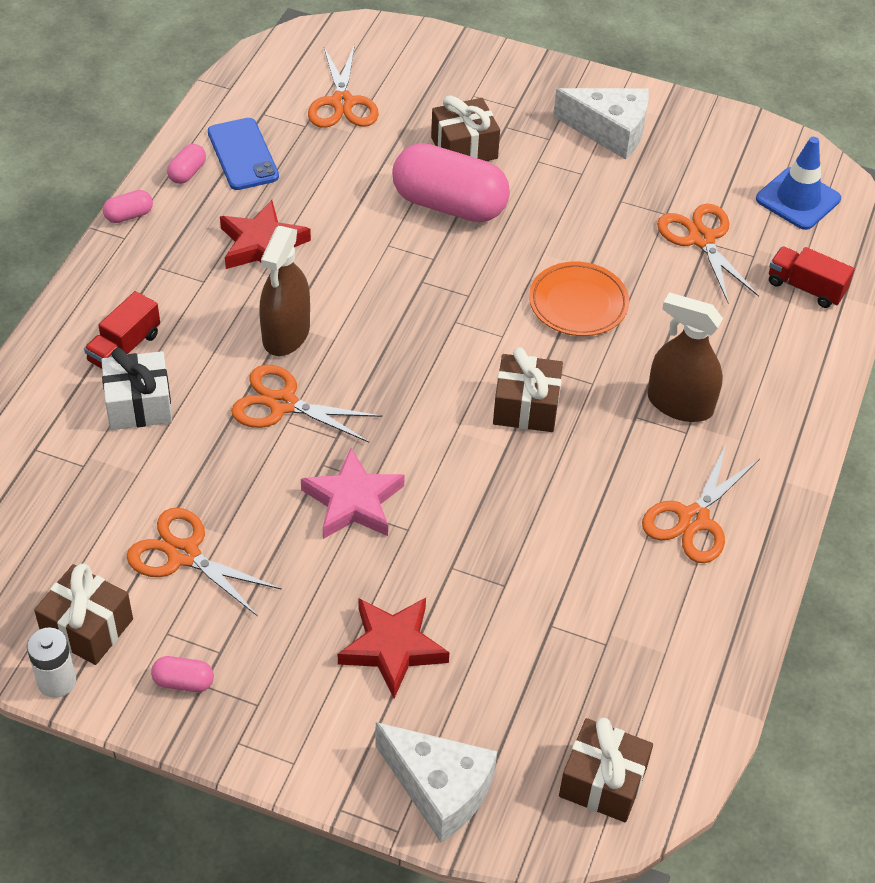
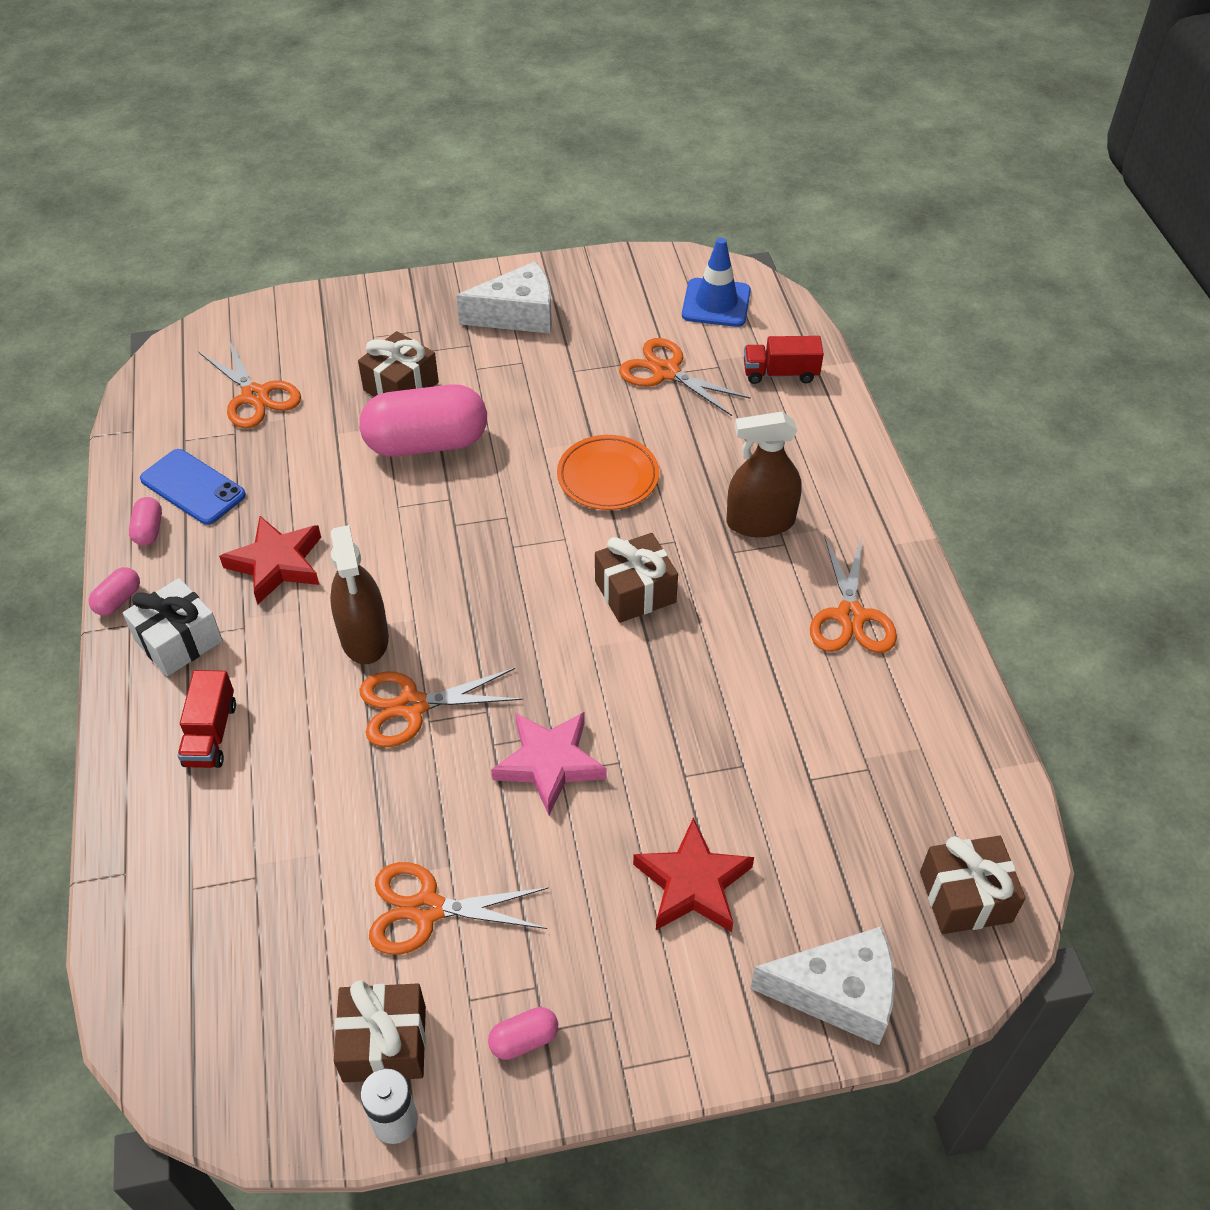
camera: 30 degrees left, 0 degrees up
(139, 404) = (268, 783): white gift -> white gift (179, 641)

